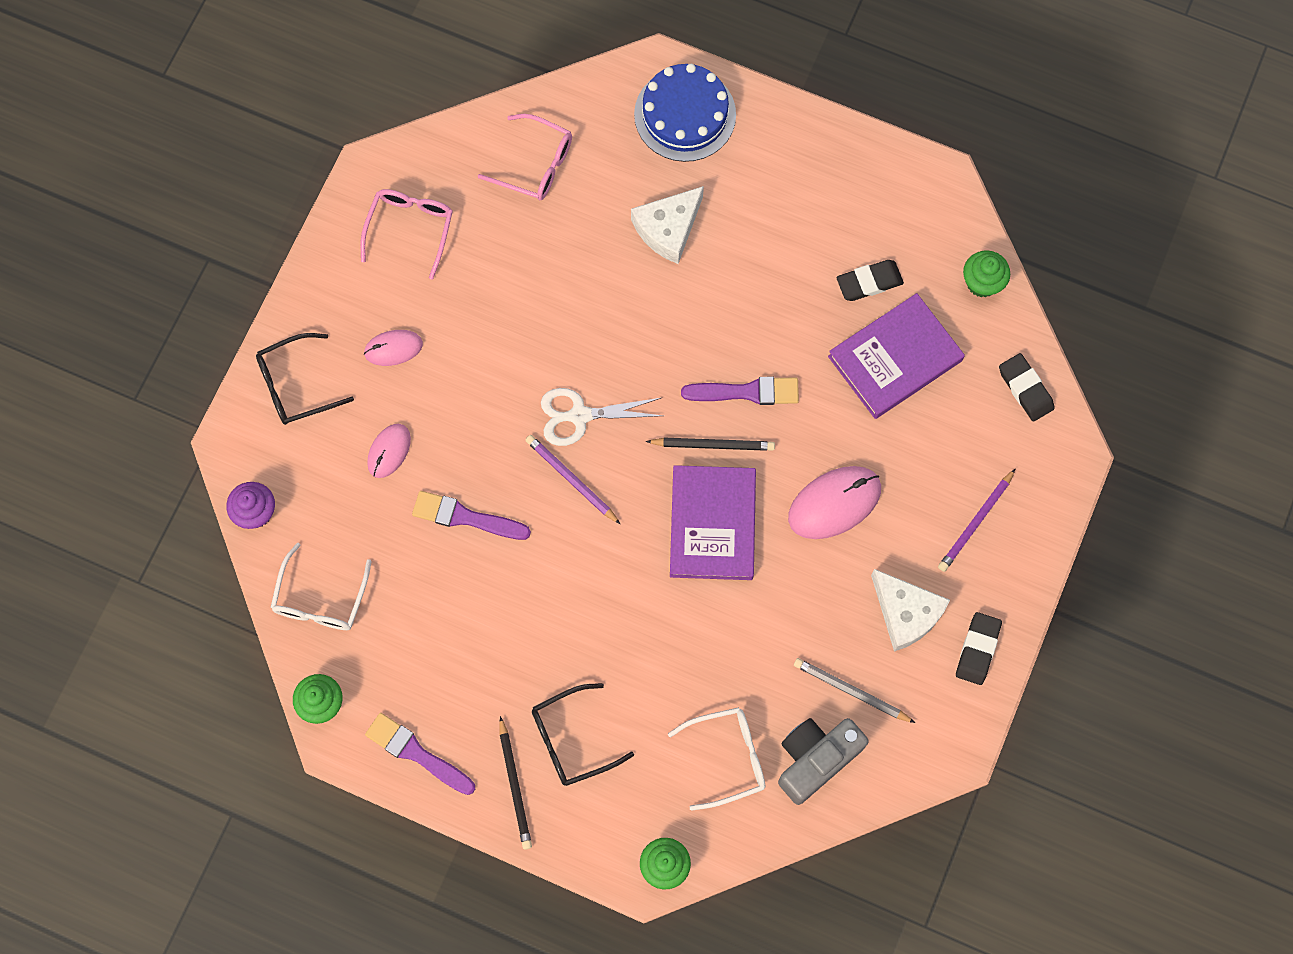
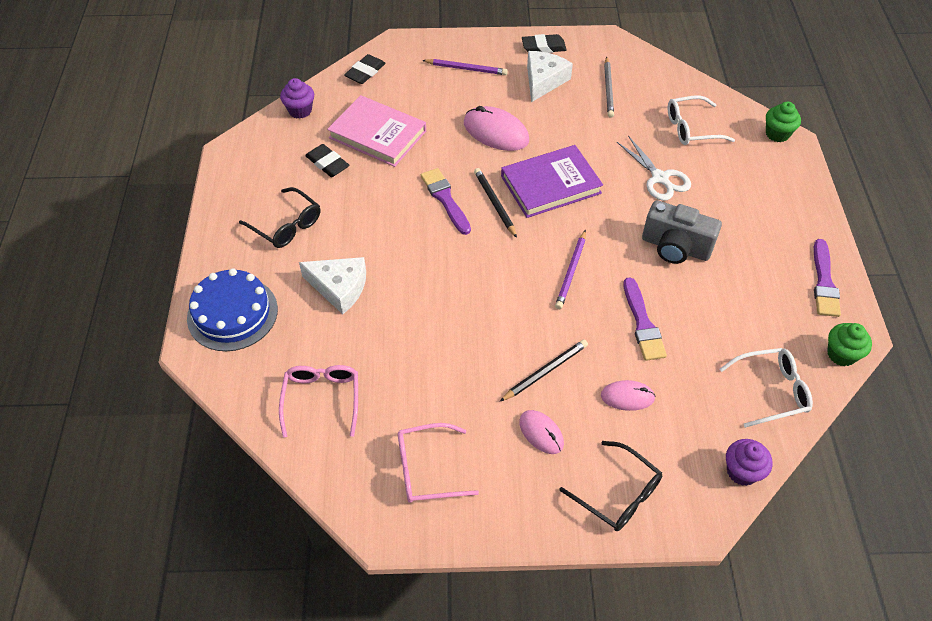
camera: 115 degrees left, 20 degrees down
(514, 785) = (796, 221): black pencil -> black pencil (545, 371)
(572, 739) = (743, 204): black glasses -> black glasses (286, 225)
(579, 415) = (520, 285): white scissors -> white scissors (660, 178)
(727, 757) = (691, 128): white glasses -> white glasses turned 60 degrees counterclockwise
(815, 759) = (660, 91): grey camera -> grey camera (675, 247)
(895, 358) = (377, 134): purple book -> pink book
(982, 282) = (300, 110): green cupcake -> purple cupcake

